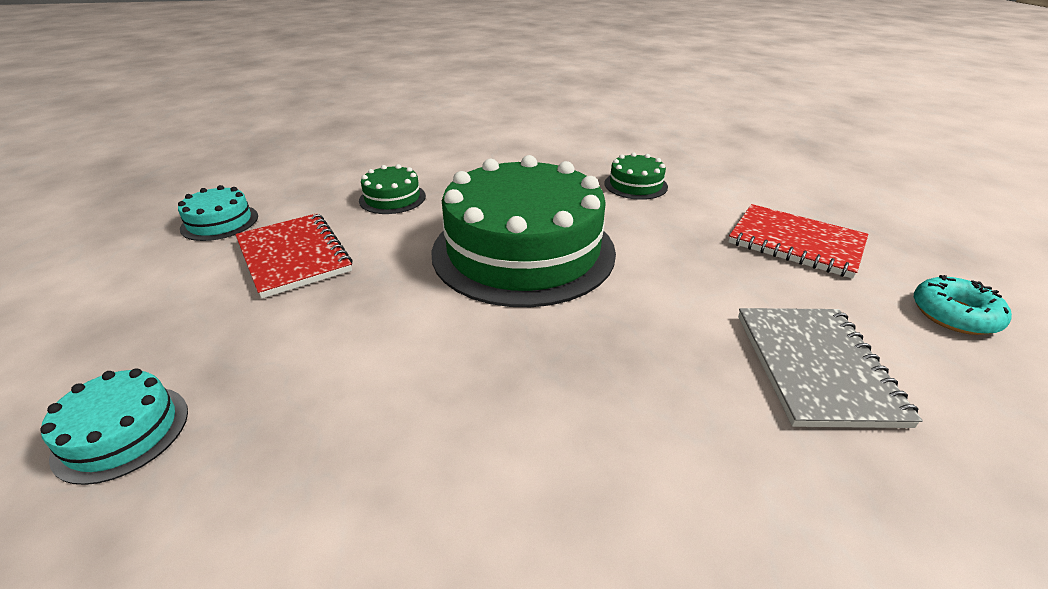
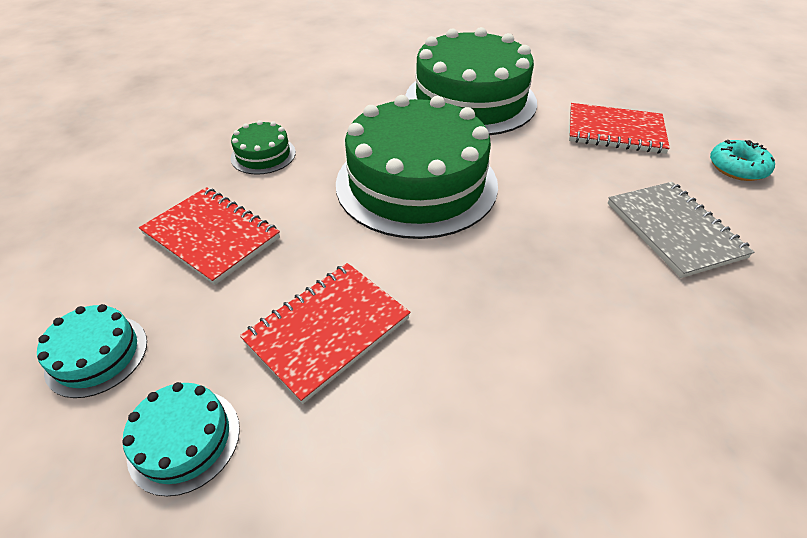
camera: 20 degrees left, 10 degrees up
(220, 222) = (103, 217): turquoise cake -> turquoise cake (97, 355)
(331, 368) = (327, 330): none -> red notebook
(635, 185) = (470, 100): green cake -> green cake, size x2.37

